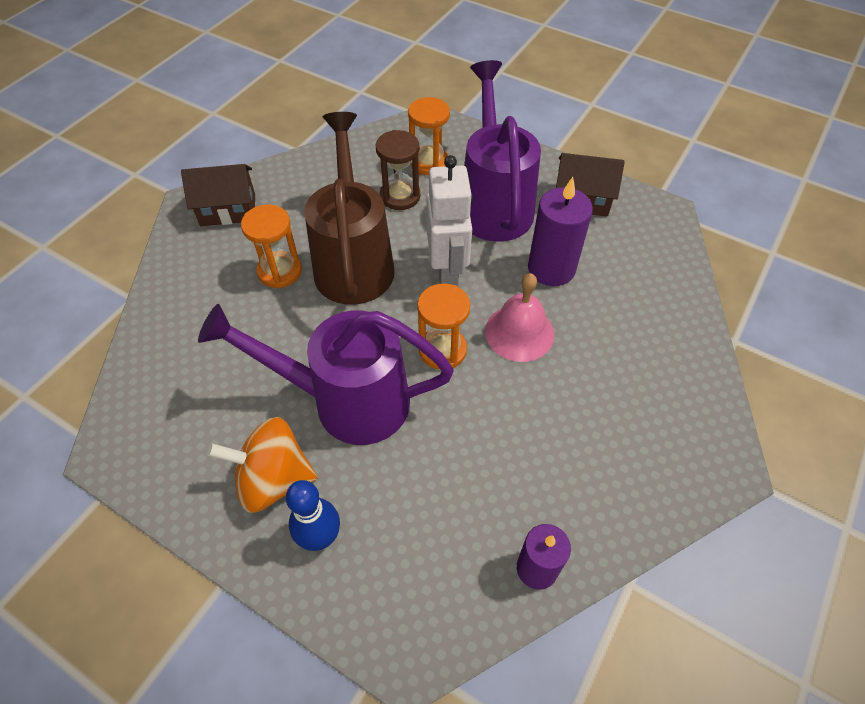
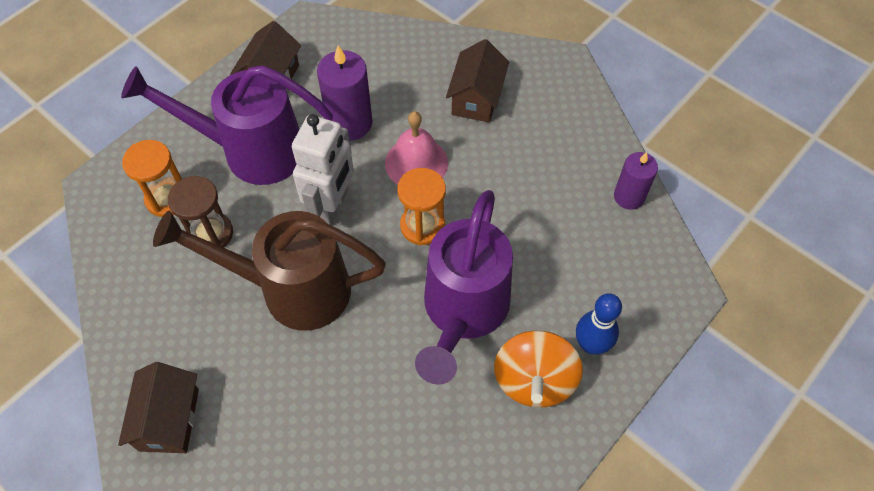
camera: 80 degrees left, 5 degrees up
(280, 271) = (285, 364): orange hourglass -> none
(448, 273) = (332, 207): white robot -> white robot turned 105 degrees clockwise
(628, 376) = (476, 98): none -> brown house

